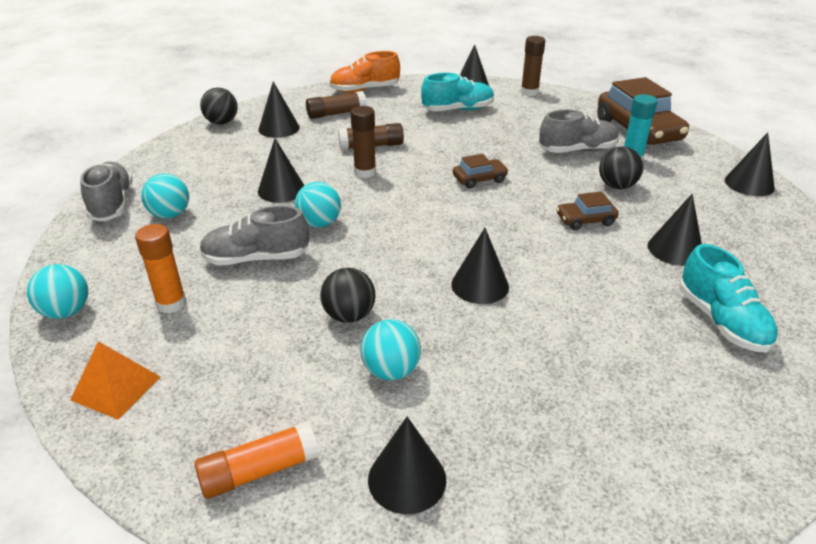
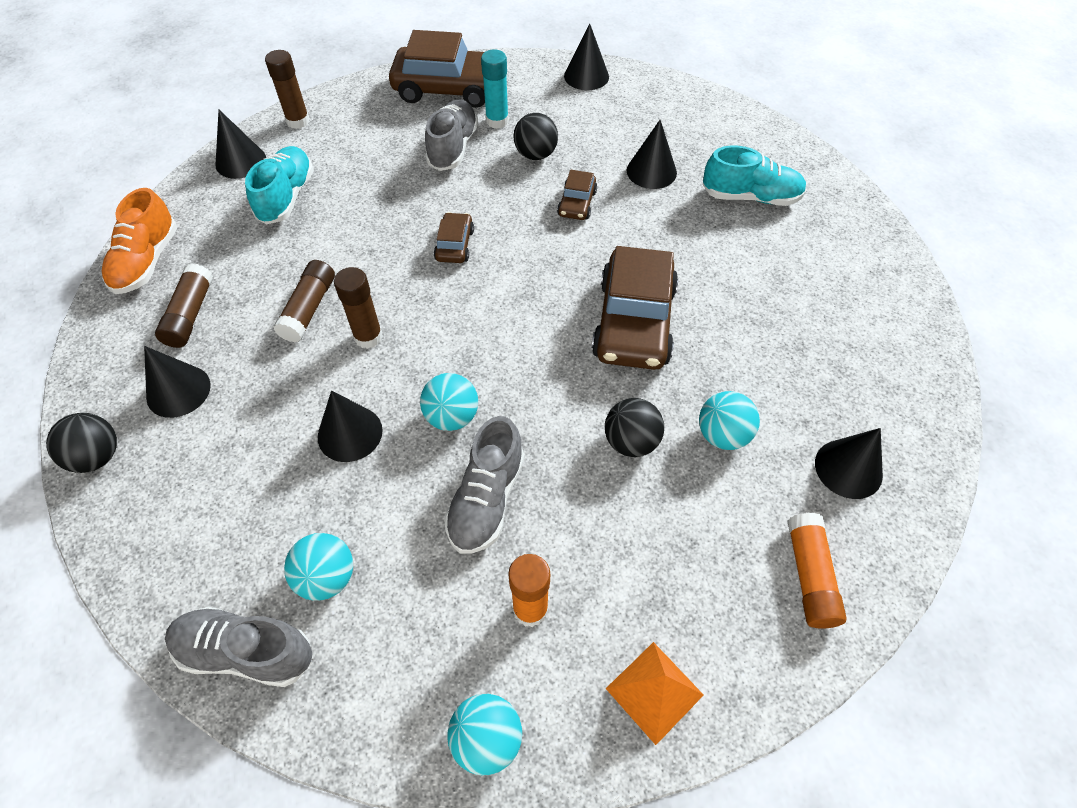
camera: 65 degrees left, 20 degrees up
(480, 285) = (634, 322): black cone -> brown car

